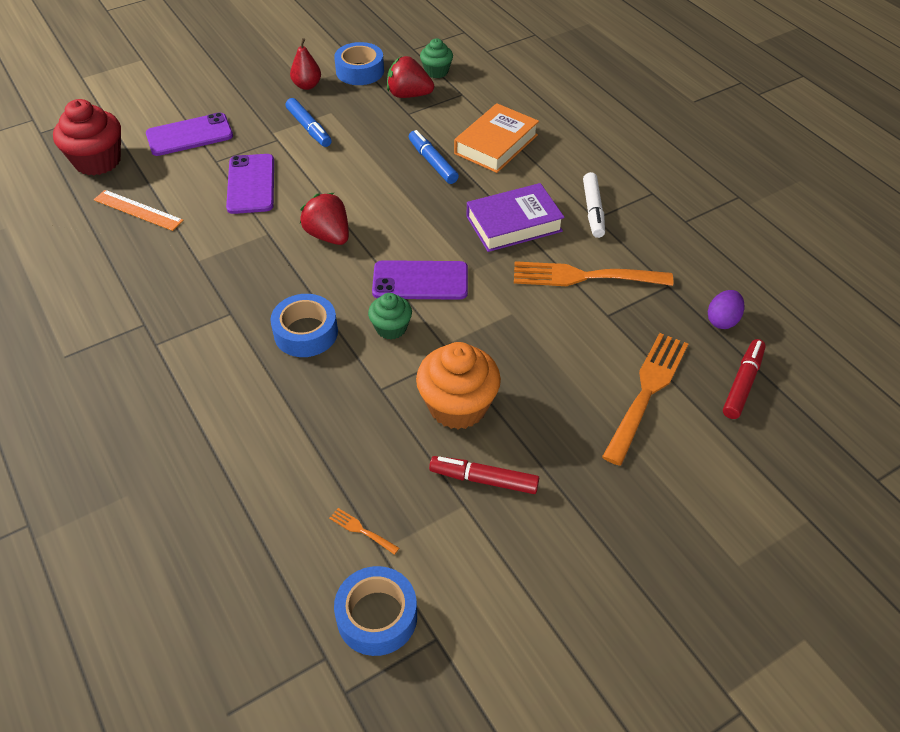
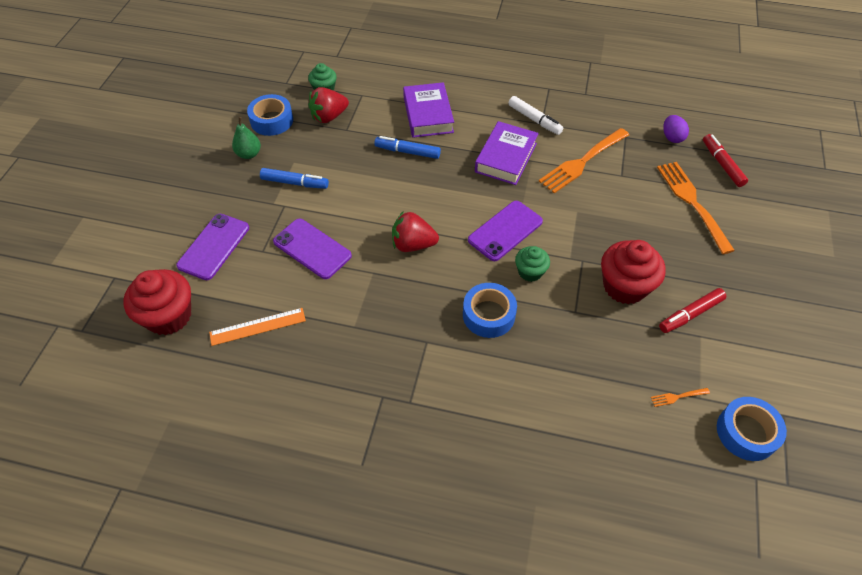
camera: 45 degrees left, 5 degrees up
(307, 86) = (249, 154): red pear -> green pear
(458, 406) = (624, 286): orange cupcake -> red cupcake
(496, 144) = (428, 115): orange book -> purple book

